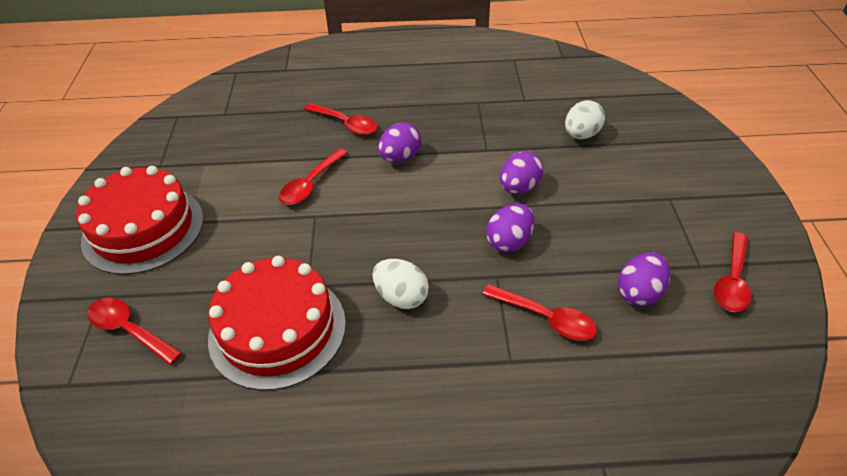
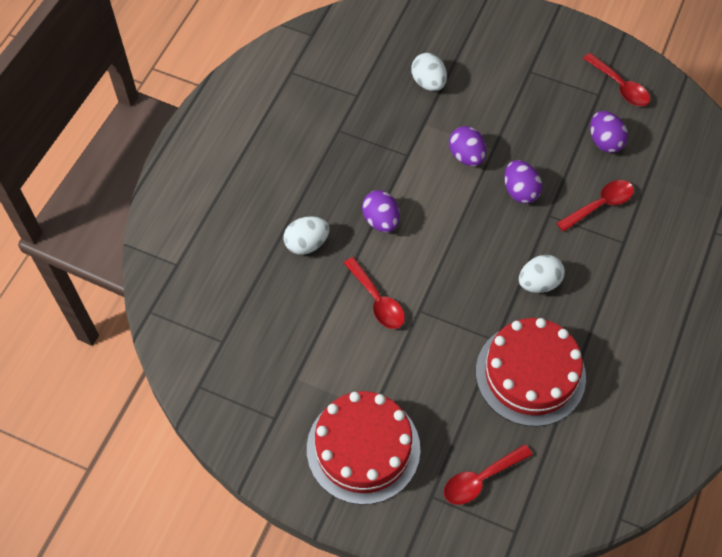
camera: 65 degrees left, 15 degrees up
(346, 124) = (307, 243): red spoon -> white egg

